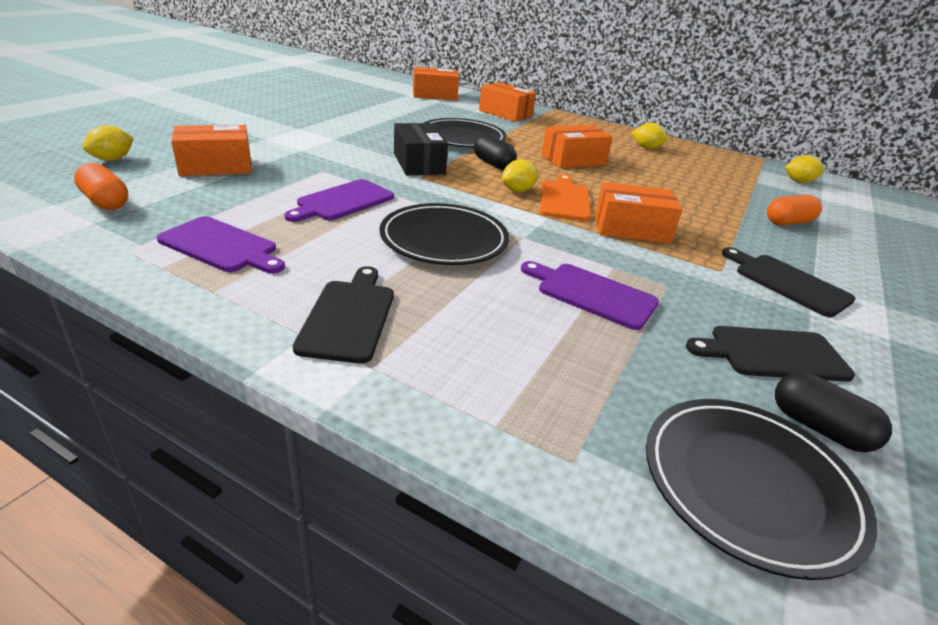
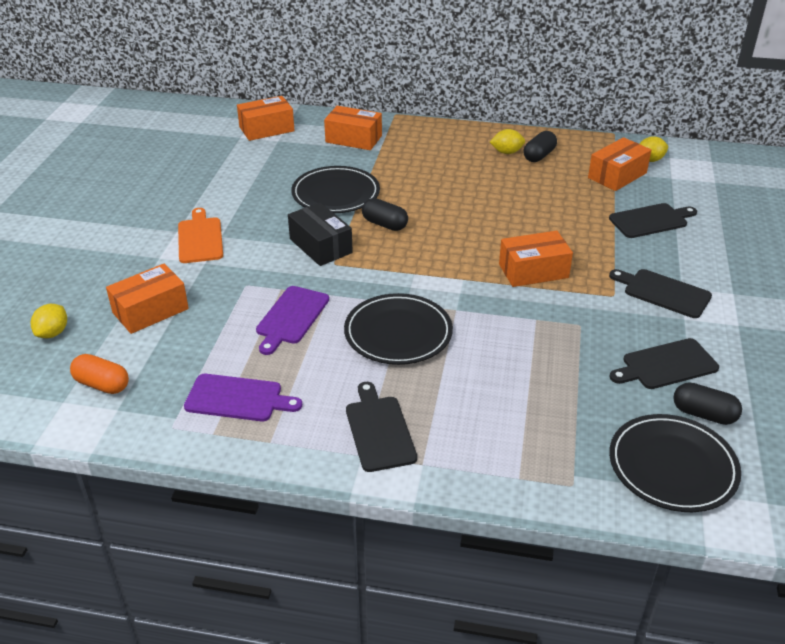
camera: 15 degrees left, 5 degrees up
(518, 190) = (424, 254): yellow lemon -> none
(564, 199) = (467, 252): orange cutting board -> orange cutting board (200, 238)
(573, 160) = (450, 194): orange box -> orange box (617, 175)
(592, 294) = (531, 352): purple cutting board -> none
(678, 156) = (539, 156): none -> black capsule
(788, 222) = (651, 220): orange capsule -> black cutting board

